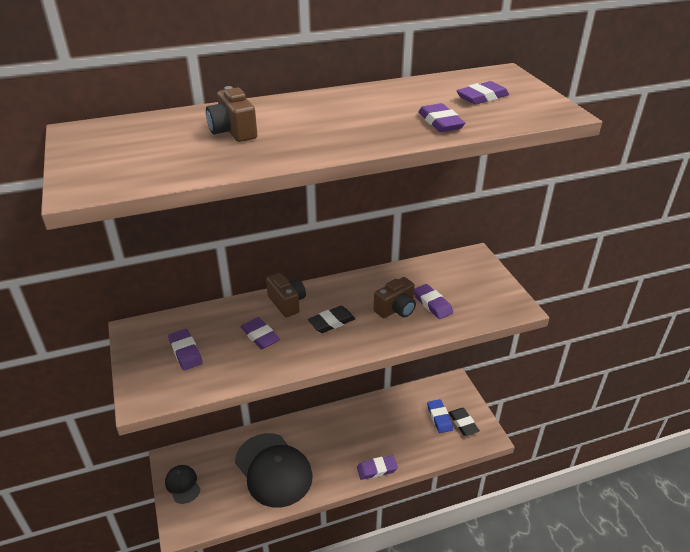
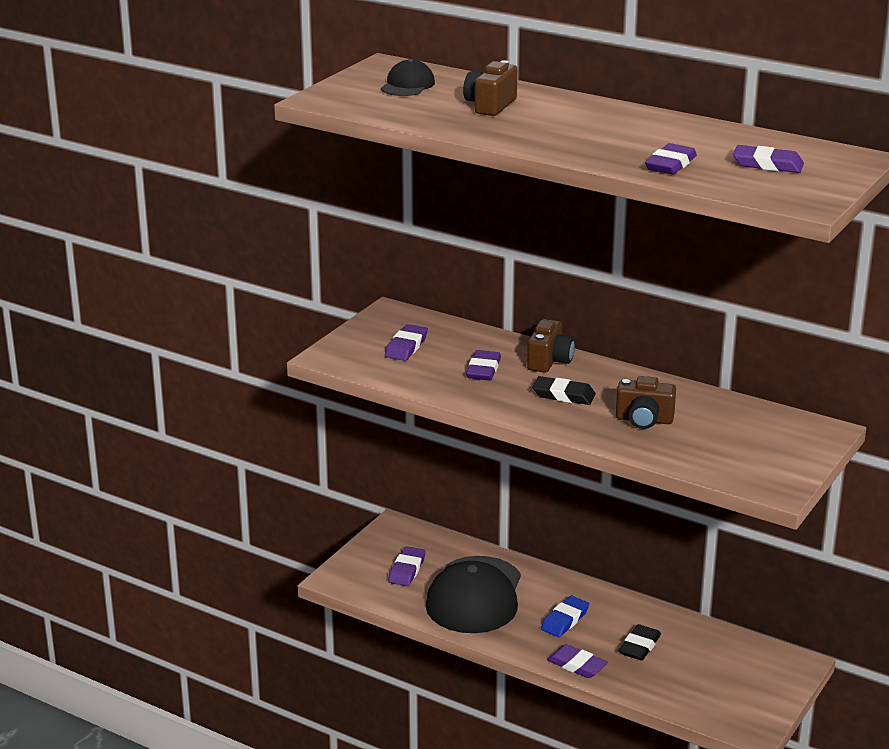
camera: 50 degrees right, 10 degrees down
(182, 485) = (379, 551): black cap -> black cap (407, 85)
(432, 304) = (690, 436): purple eraser -> purple eraser (407, 570)
(439, 418) = (721, 676): blue eraser -> blue eraser (565, 620)
(463, 423) = (741, 699): black eraser -> black eraser (639, 646)

